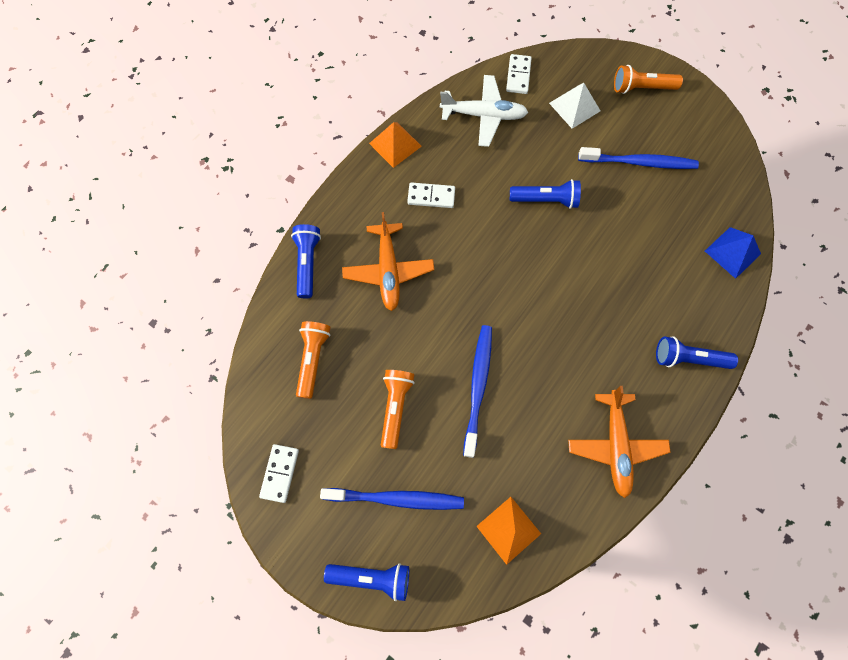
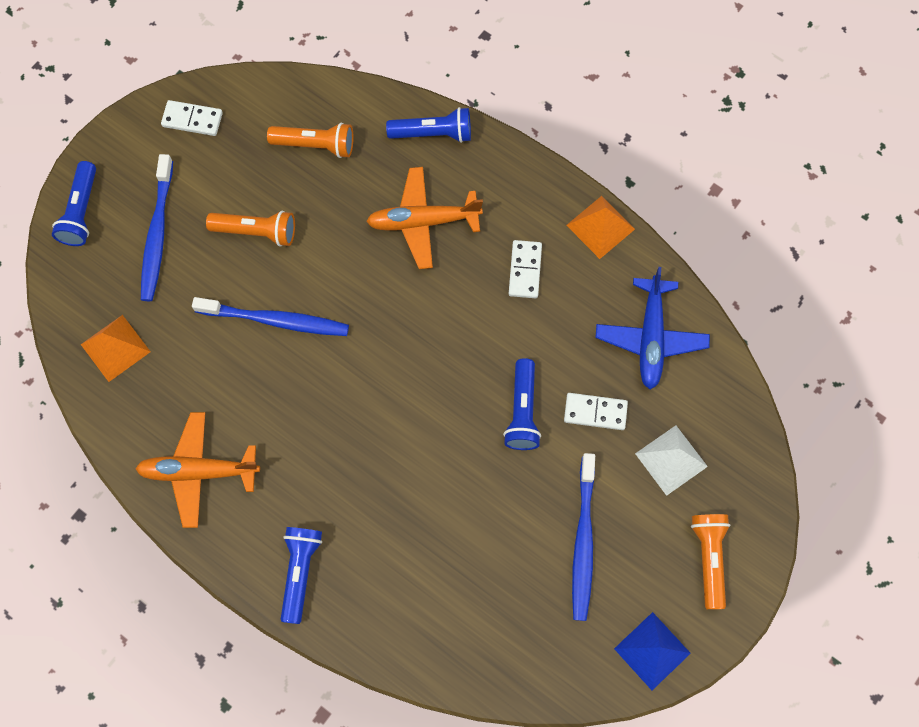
camera: 90 degrees right, 0 degrees up
(484, 115) = (651, 338): white plane -> blue plane
(518, 76) = (719, 386): white domino -> white domino (595, 412)
(732, 252) = (446, 653): blue pyramid -> blue pyramid (652, 651)

